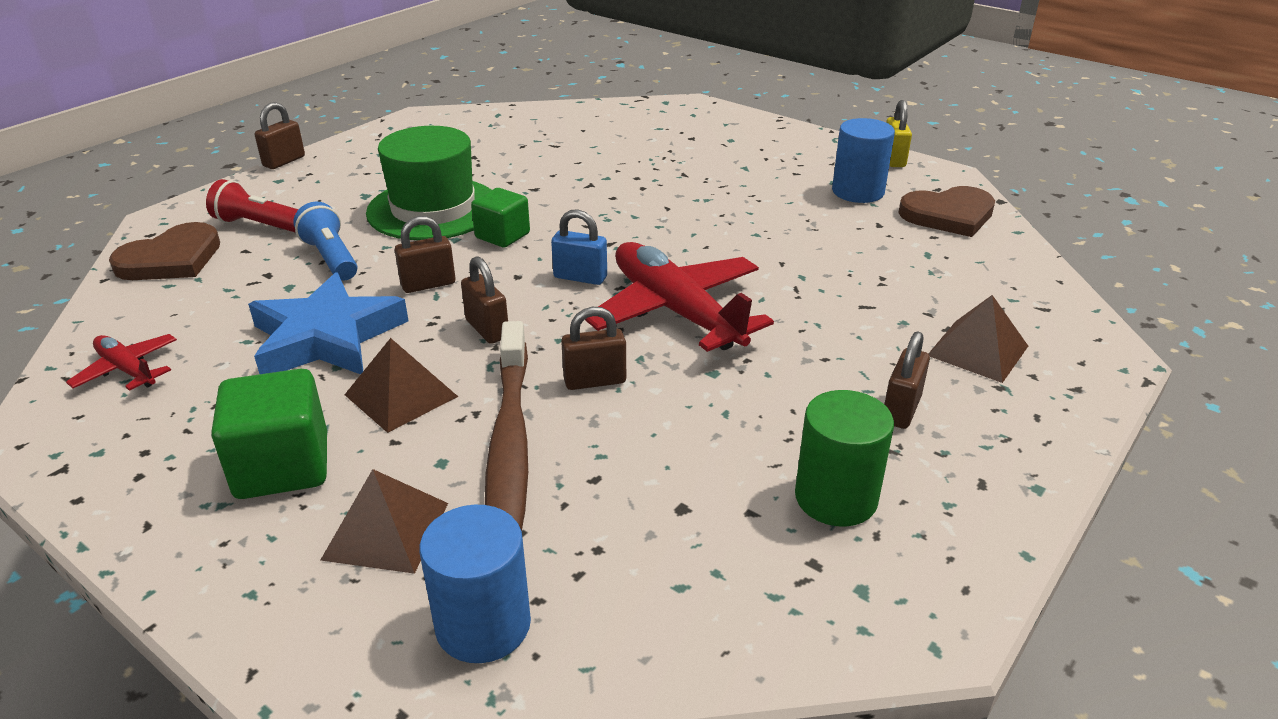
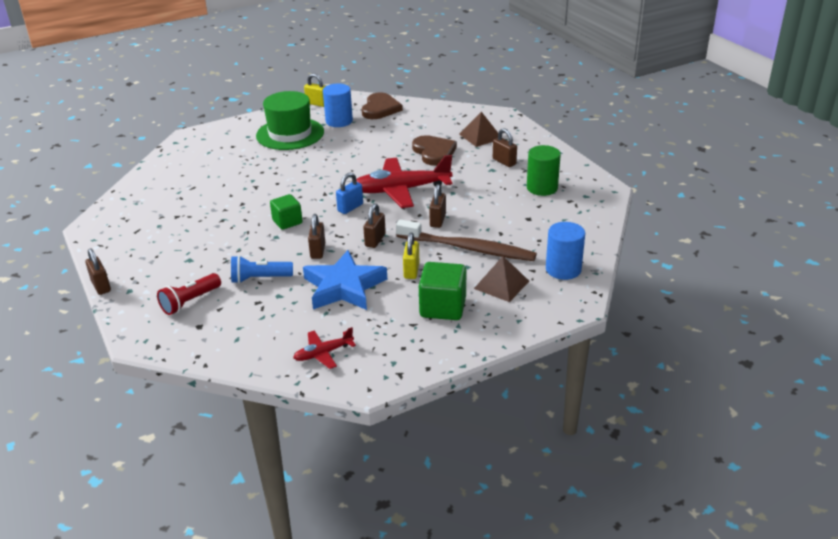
camera: 65 degrees left, 0 degrees up
(171, 259) = (204, 337): brown heart -> brown heart (434, 152)
(401, 395) = (411, 270): brown pyramid -> yellow padlock
(433, 209) = (233, 238): green hat -> green hat (290, 134)
(487, 329) = (375, 240): brown padlock -> brown padlock turned 60 degrees counterclockwise

